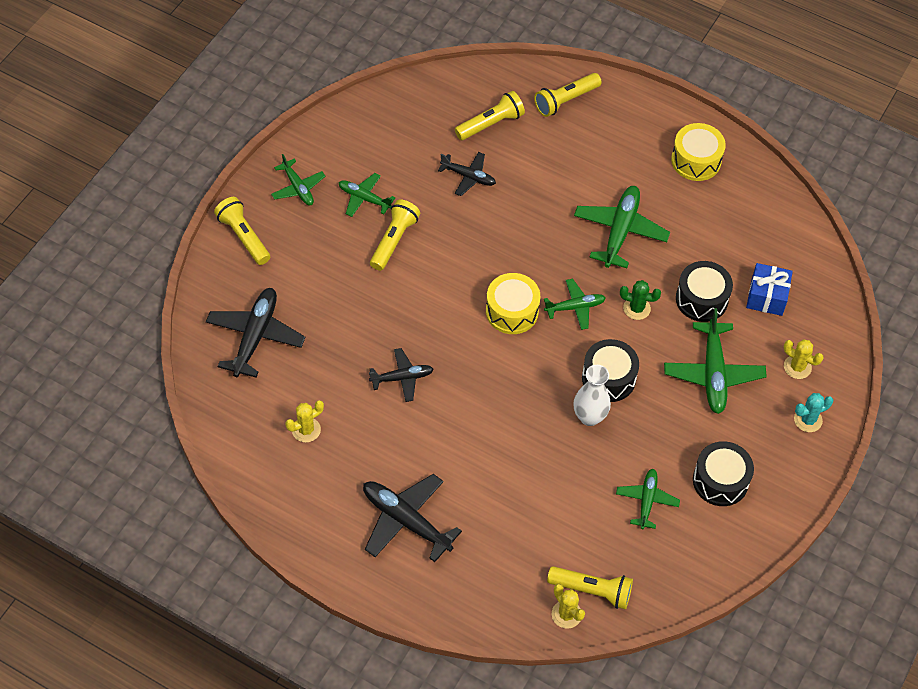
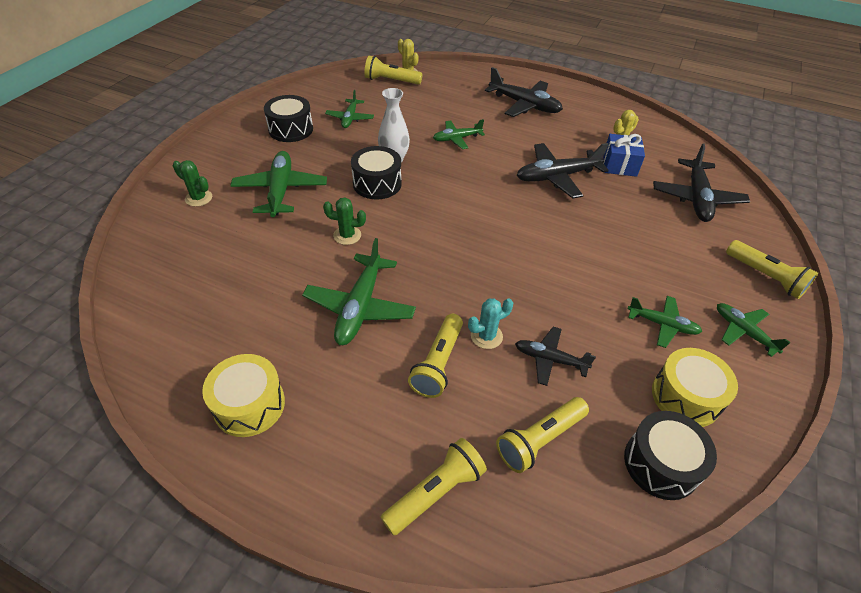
camera: 175 degrees right, 10 degrees down
(394, 240) = (609, 282): yellow flashlight -> yellow flashlight (438, 363)
(402, 378) = (556, 177): black plane -> black plane, size x1.66
(512, 311) = (471, 227): yellow drum -> yellow drum (685, 397)
(575, 307) = (409, 233): green plane -> green plane (456, 139)
(701, 299) = (278, 246): black drum -> black drum (661, 464)
(766, 296) = (207, 252): blue gift -> blue gift (619, 165)
(797, 367) = (199, 198): yellow cactus -> green cactus
(808, 420) = (204, 164): turquoise cactus -> turquoise cactus (486, 336)

